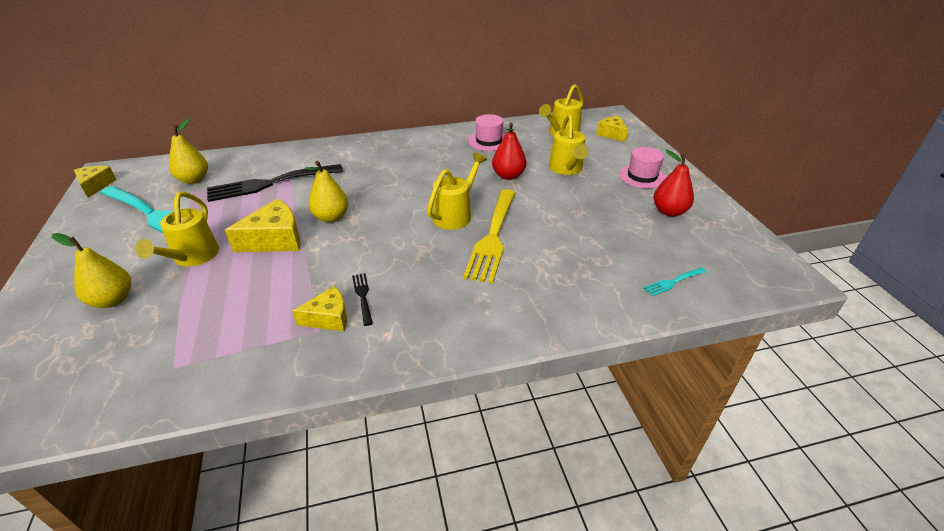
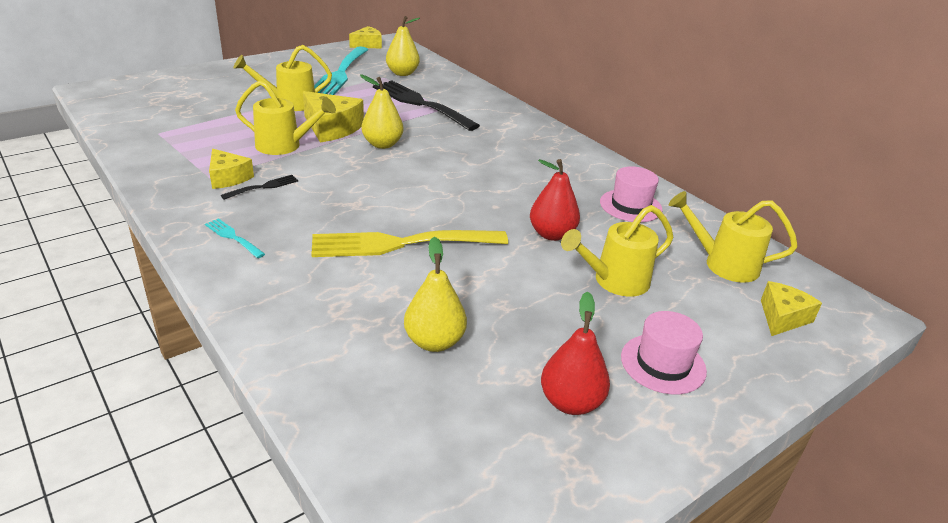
camera: 65 degrees right, 5 degrees down
(113, 300) = (227, 92): yellow pear -> yellow pear (434, 342)
(455, 214) = (432, 211): yellow watering can -> yellow watering can (284, 146)
(673, 282) = (373, 413): turquoise fork -> turquoise fork (233, 237)

